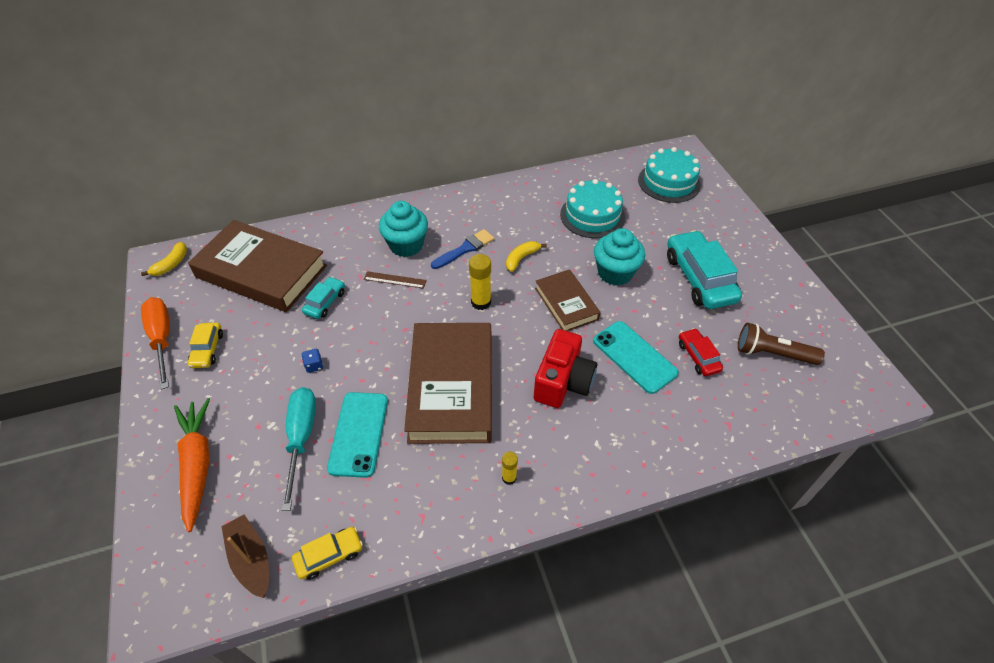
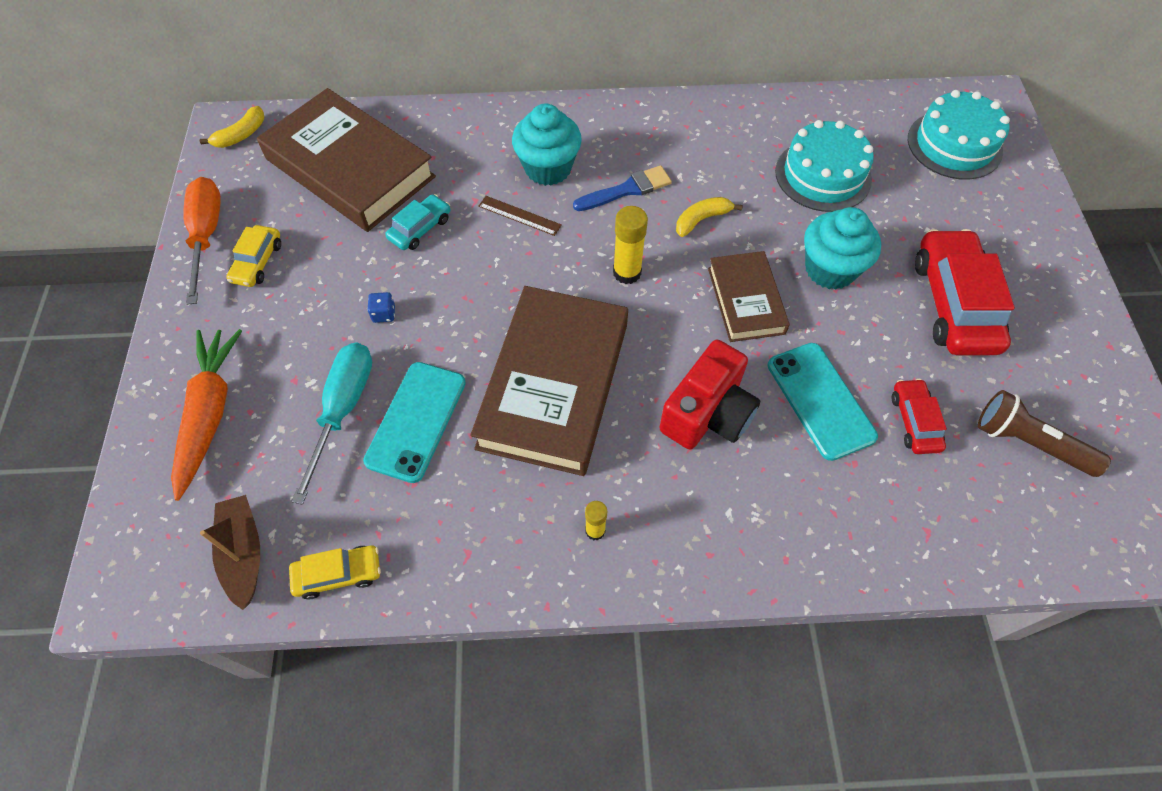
camera: 15 degrees right, 10 degrees up
(699, 278) = (954, 303): turquoise car -> red car

